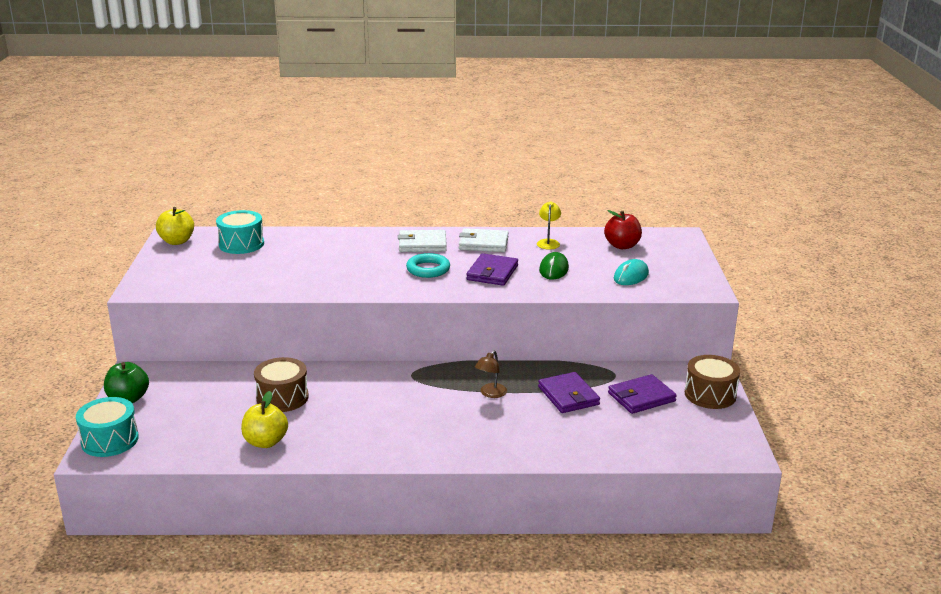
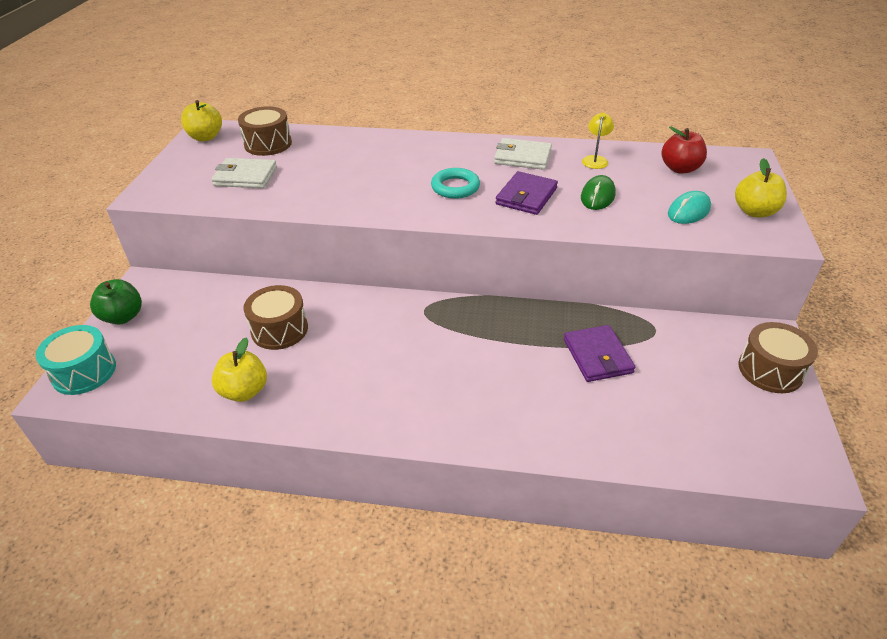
camera: 10 degrees right, 15 degrees up
(241, 244) = (268, 144): turquoise drum -> brown drum
(422, 244) = (456, 154): white wallet -> white wallet (245, 176)
(490, 394) = (507, 345): brown lamp -> none
(641, 397) = (685, 366): purple wallet -> none
(684, 273) = (754, 212): none -> yellow apple

